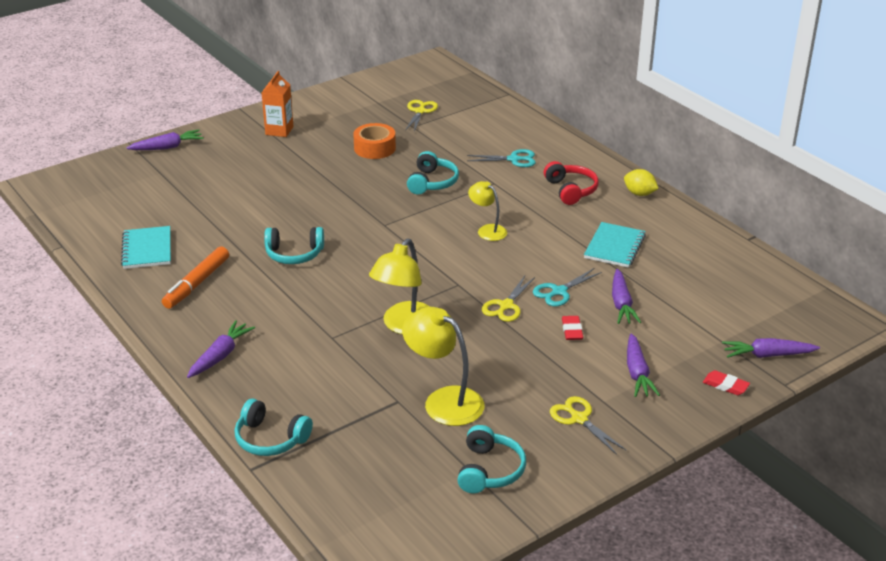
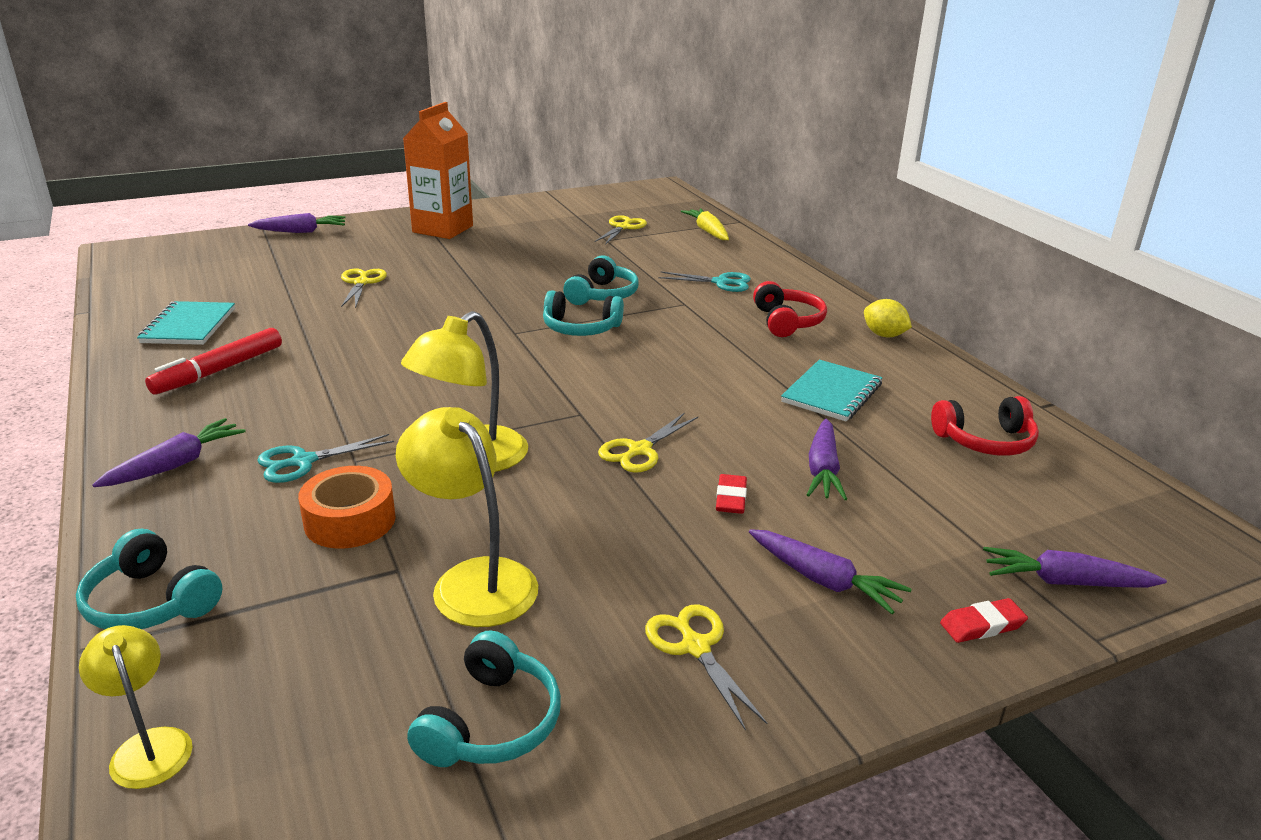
camera: 10 degrees right, 5 degrees down
(197, 283) = (219, 370): orange marker -> red marker
(248, 193) = (361, 283): none -> yellow scissors
(279, 130) = (443, 229): orange carton -> orange carton, size x1.59
(294, 254) = (373, 352): turquoise headphones -> turquoise headphones (581, 328)
(374, 148) = (548, 255): orange tape -> orange tape (350, 520)
(487, 108) = (708, 231): none -> yellow carrot
(487, 230) = (653, 353): yellow lamp -> yellow lamp (148, 746)
(559, 291) = (729, 441): turquoise scissors -> turquoise scissors (303, 461)
(637, 373) = (823, 580): purple carrot -> purple carrot turned 60 degrees counterclockwise
(715, 270) = (985, 441): none -> red headphones
(725, 385) = (982, 625): red eraser -> red eraser turned 60 degrees counterclockwise

